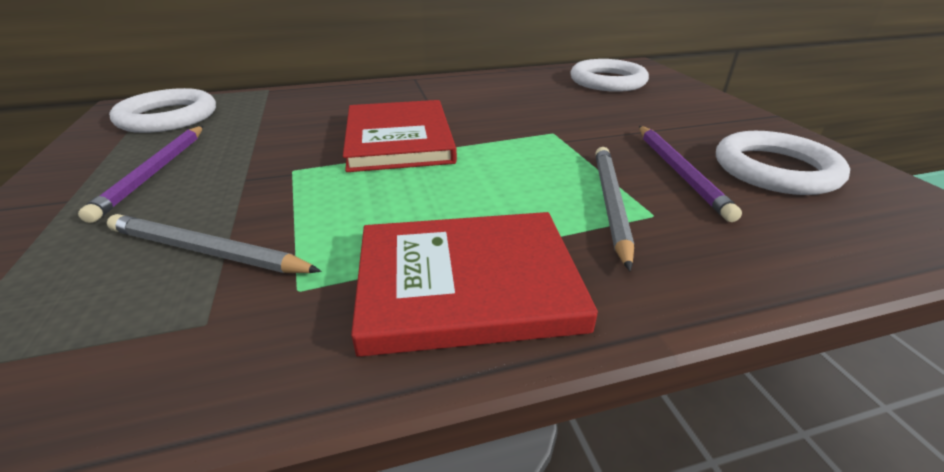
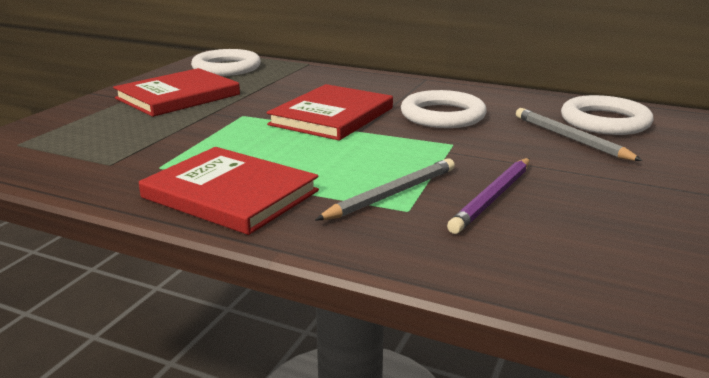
camera: 40 degrees right, 10 degrees down
(154, 172) = (178, 96): purple pencil -> red book
(207, 251) = (148, 139): grey pencil -> grey pencil (570, 138)
(775, 169) = (588, 225): white ring -> white ring (442, 115)

